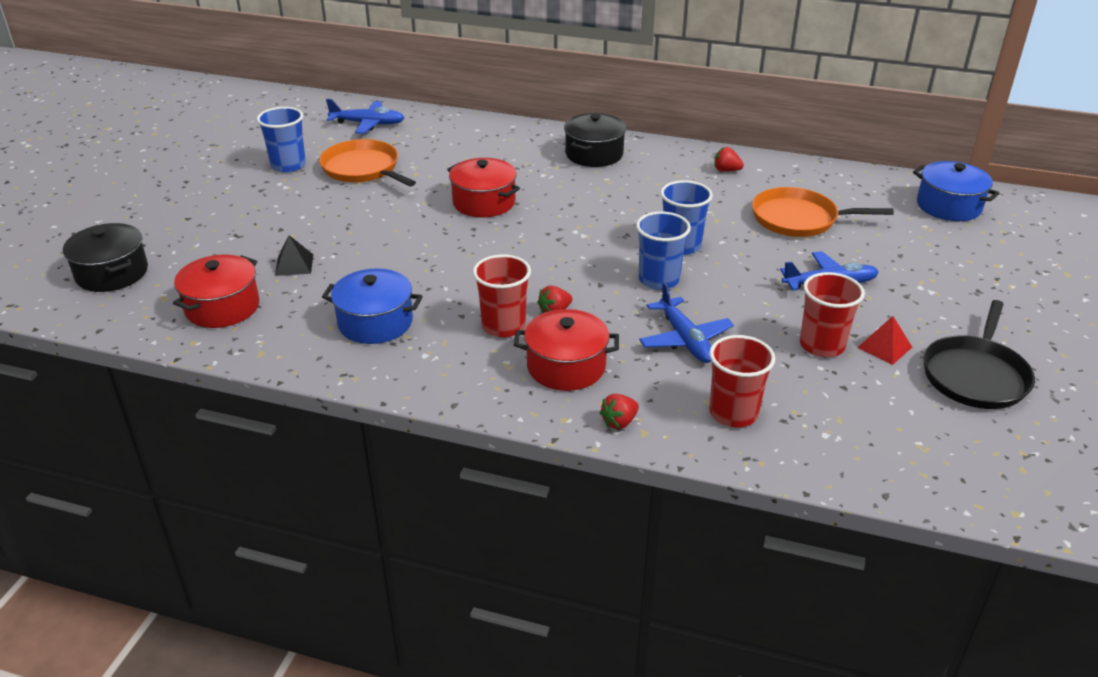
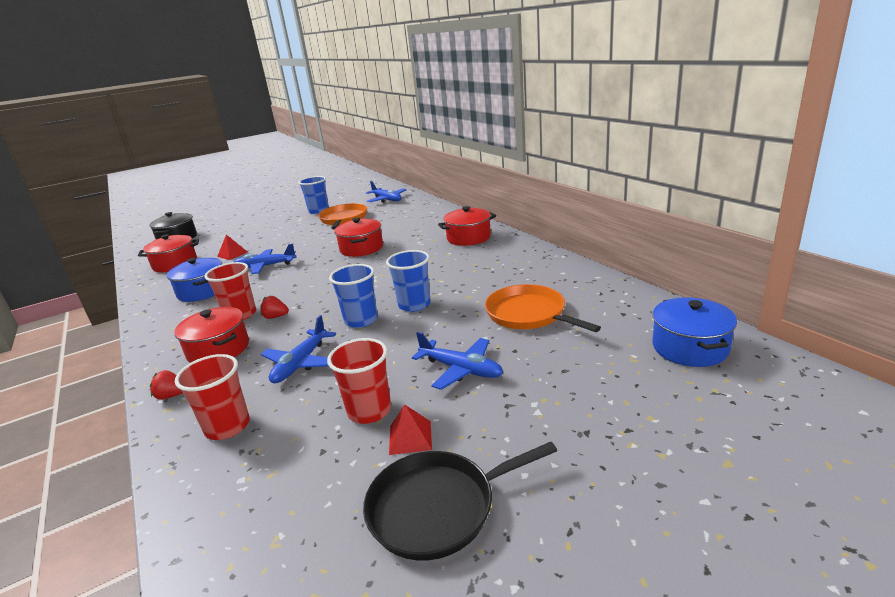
camera: 45 degrees right, 10 degrees down
(294, 265) = (232, 254): black pyramid -> red pyramid
(394, 264) = (265, 266): none -> blue plane
(594, 154) = (468, 238): black pot -> red pot
(726, 170) = (536, 267): red strawberry -> none

